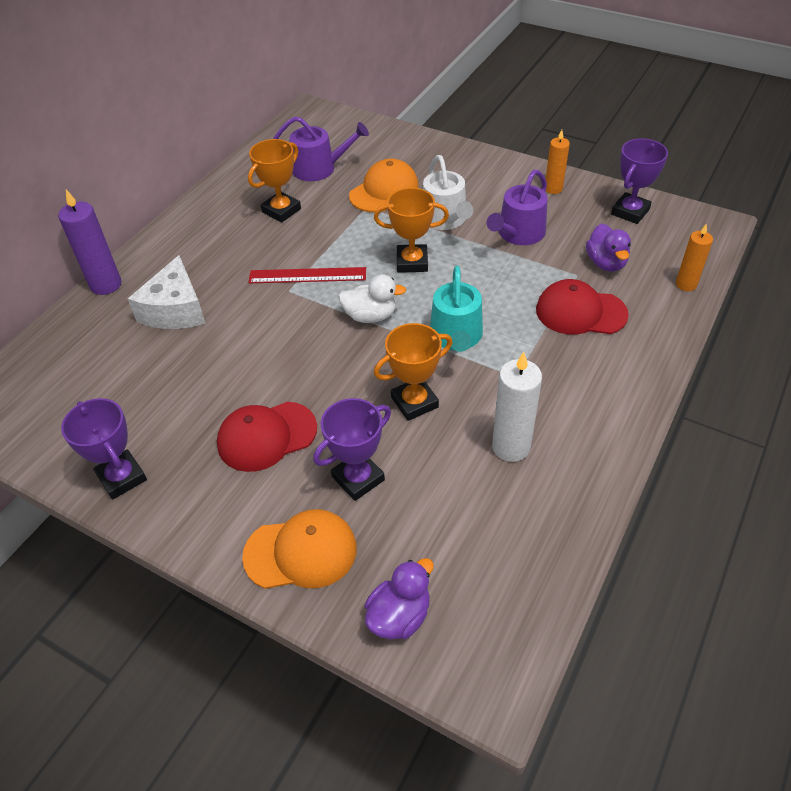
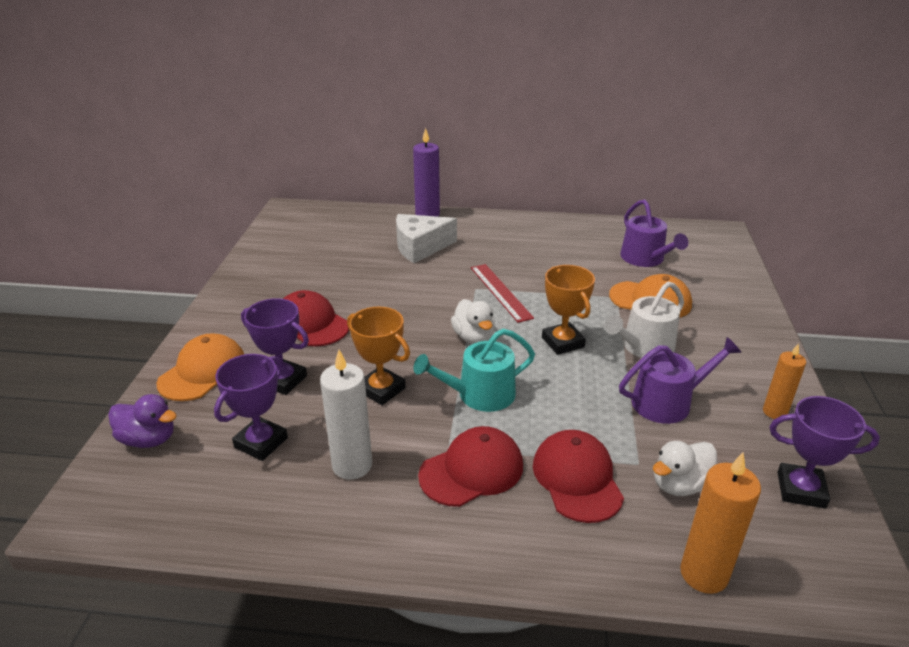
camera: 65 degrees right, 15 degrees down
(122, 477) = (252, 277): purple trophy -> purple trophy (261, 443)
(281, 210) = (570, 257): orange trophy -> none
(301, 552) = (203, 372): orange cap -> orange cap turned 120 degrees counterclockwise
(518, 234) = (668, 402): purple watering can -> purple watering can turned 150 degrees clockwise
(548, 369) = (472, 470): none -> red cap
(606, 263) = (680, 485): purple duck -> white duck
(686, 284) = (704, 574): orange candle -> orange candle, size x1.56

